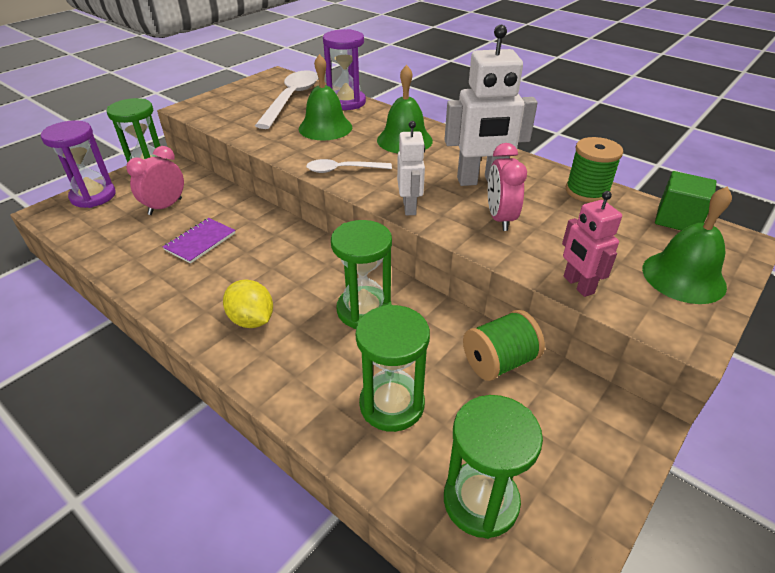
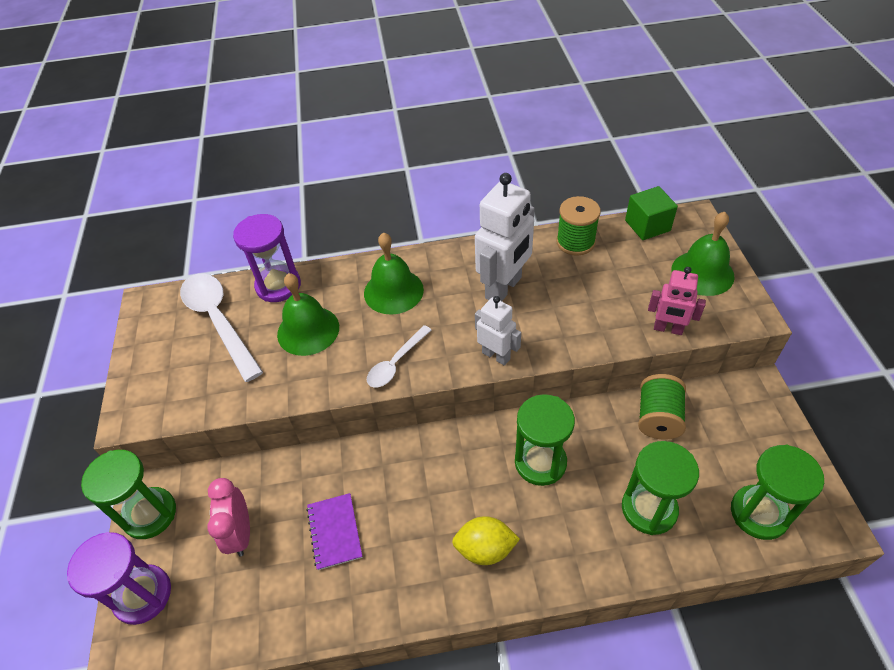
camera: 45 degrees left, 10 degrees up
(500, 218) = (561, 313): pink clock -> none

